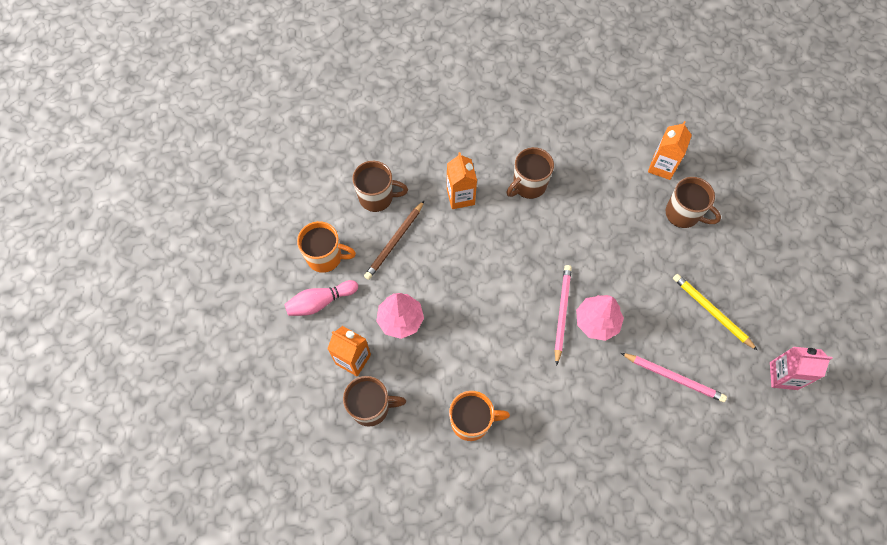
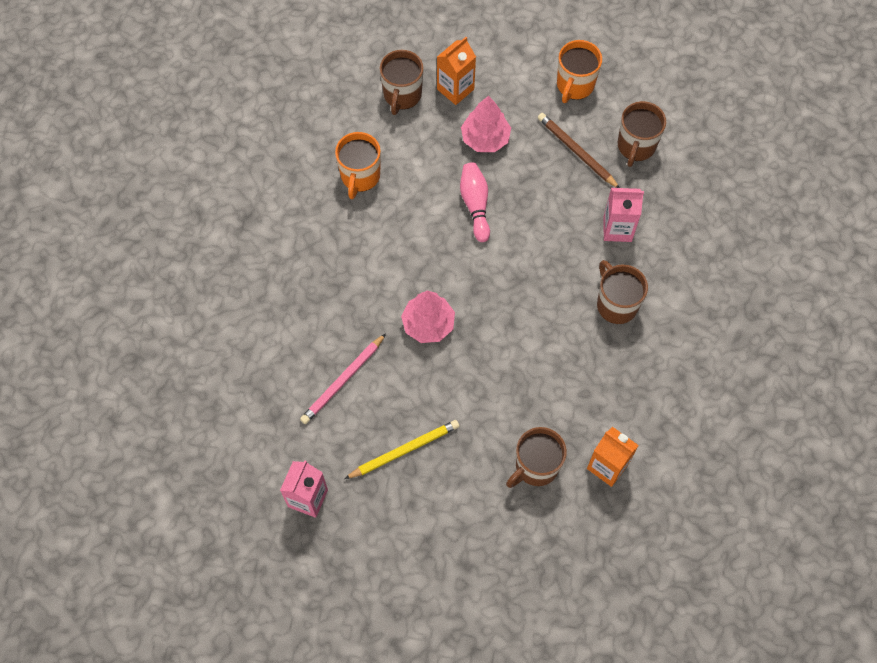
camera: 105 degrees right, 0 degrees up
(320, 302) = (525, 72): pink bowling pin -> pink bowling pin (475, 205)
(460, 197) = (617, 229): orange carton -> pink carton
(562, 313) = (448, 292): pink pencil -> none

